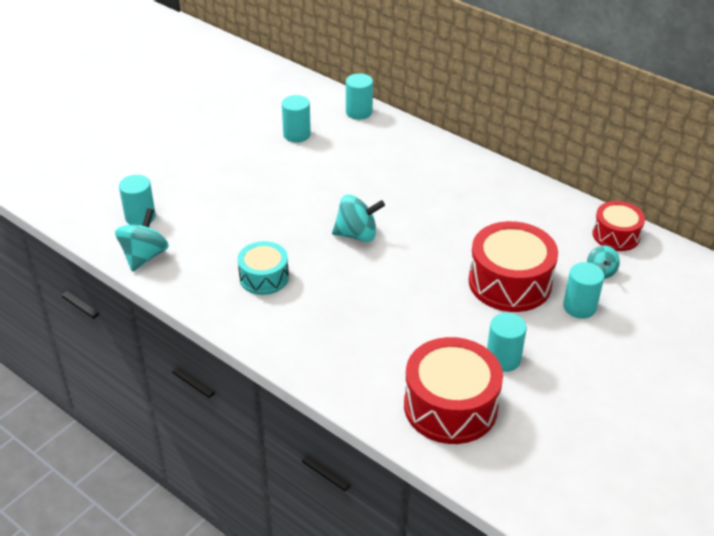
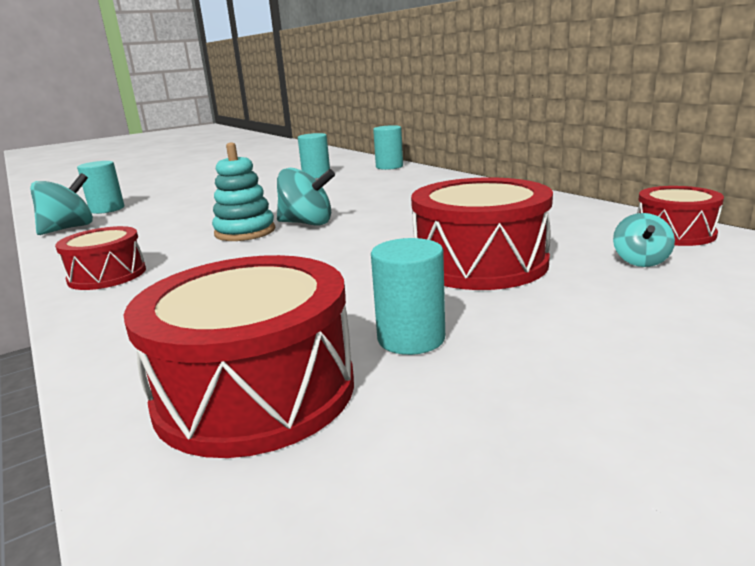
camera: 20 degrees right, 20 degrees down
(263, 321) = (107, 275): none -> red drum
(264, 277) = (162, 245): turquoise drum -> none
(316, 252) = (245, 232): none -> turquoise stacking toy
(579, 307) = (590, 292): turquoise cylinder -> none

